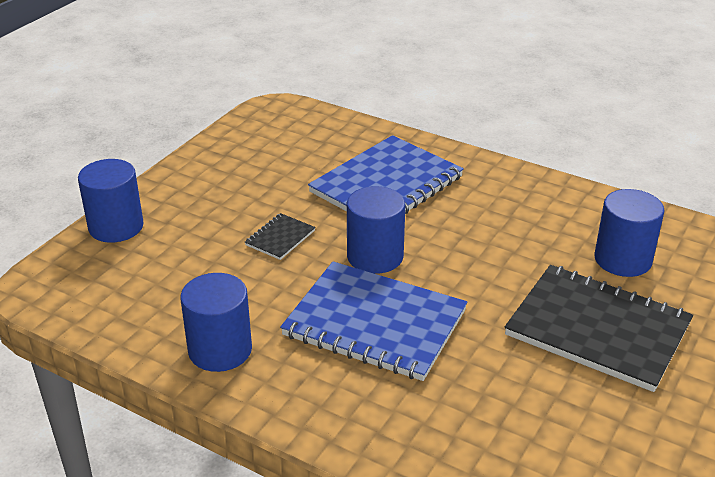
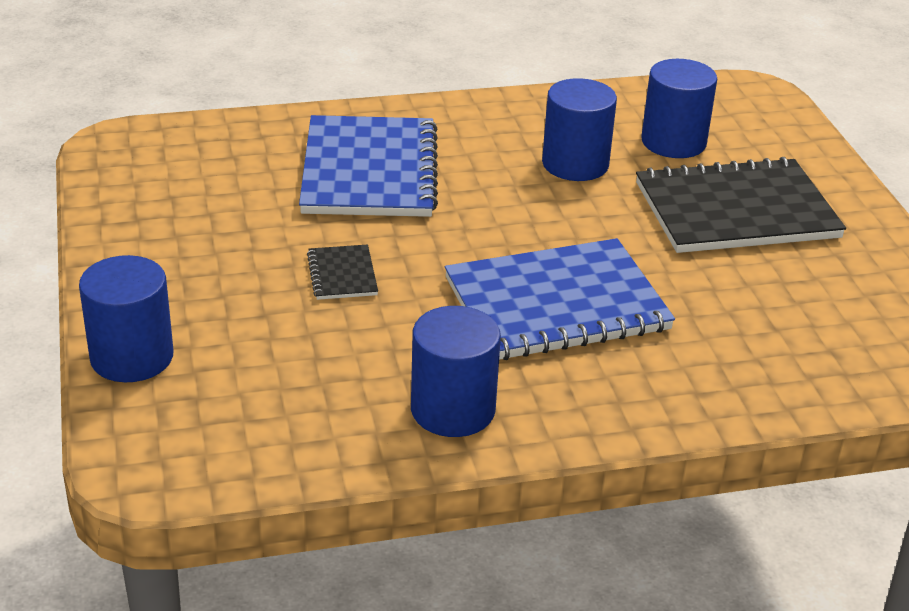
camera: 45 degrees left, 0 degrees up
(375, 256) = (464, 244): blue cylinder -> blue cylinder (575, 164)

